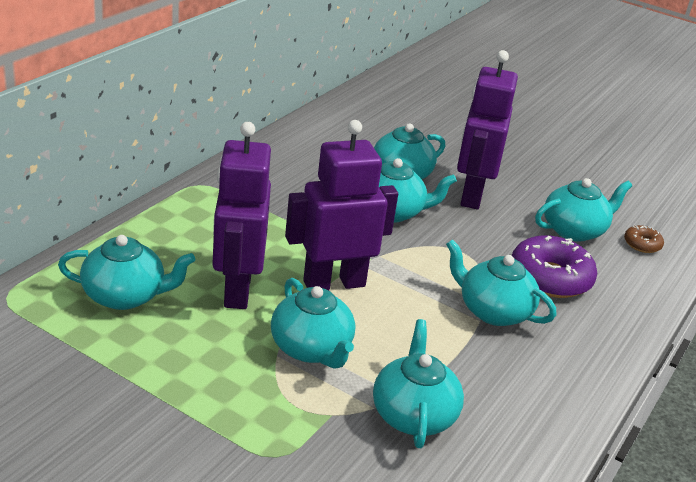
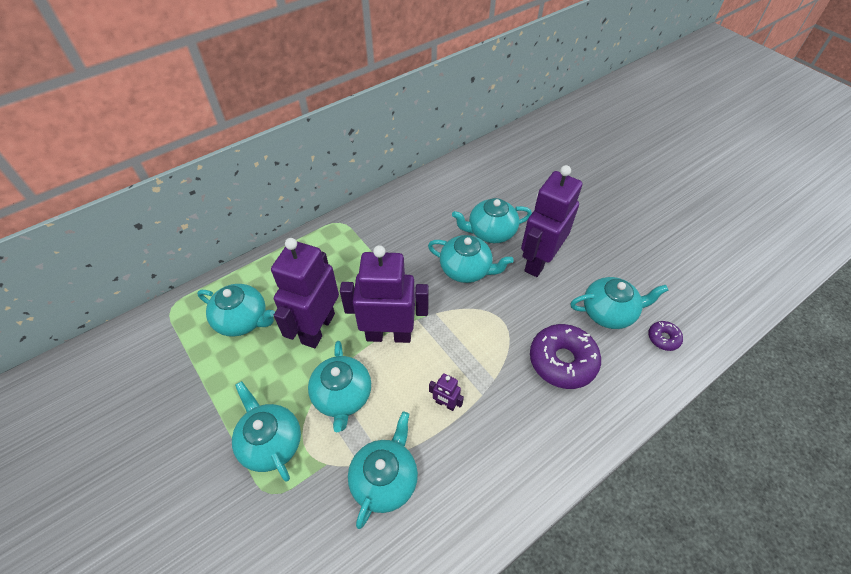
camera: 25 degrees right, 20 degrees up
(442, 335) = (445, 404): none -> purple robot
(493, 311) = (497, 387): turquoise teapot -> turquoise teapot (271, 443)
(642, 244) = (663, 338): brown donut -> purple donut

